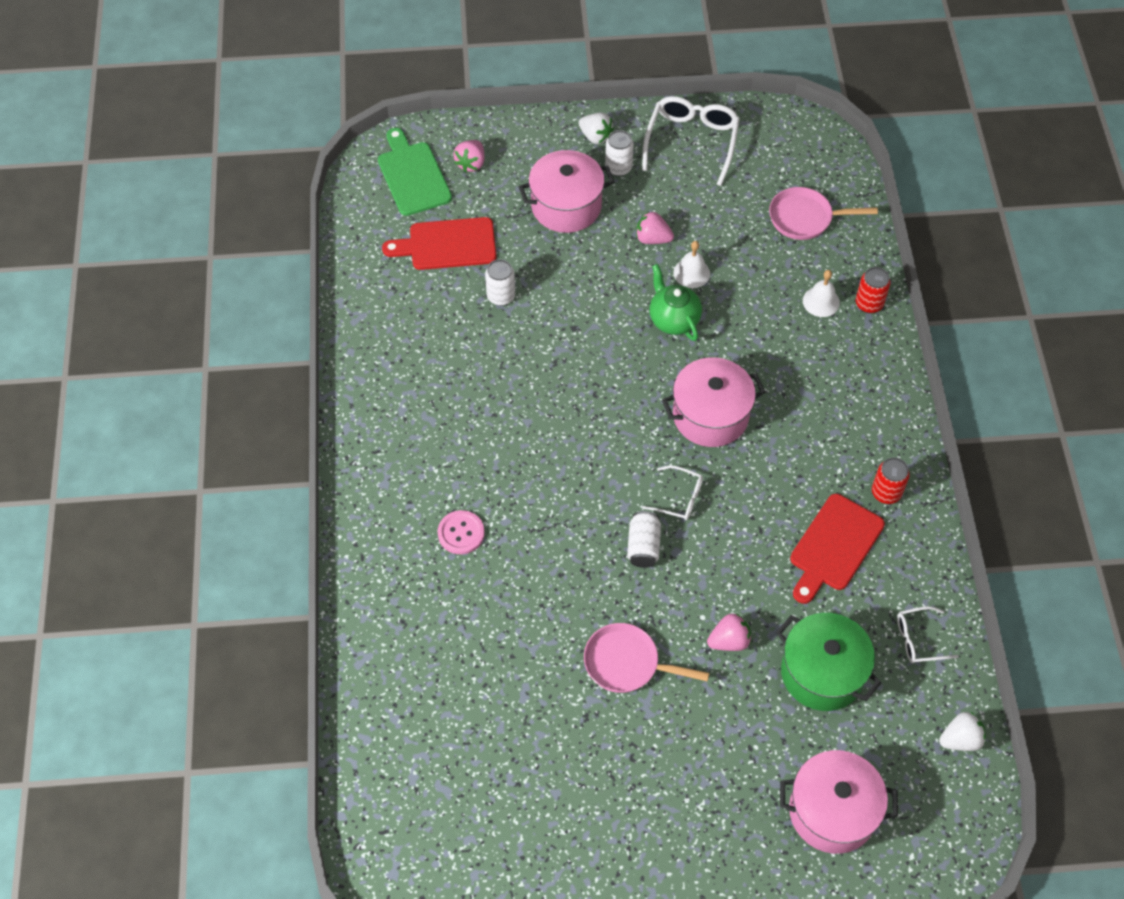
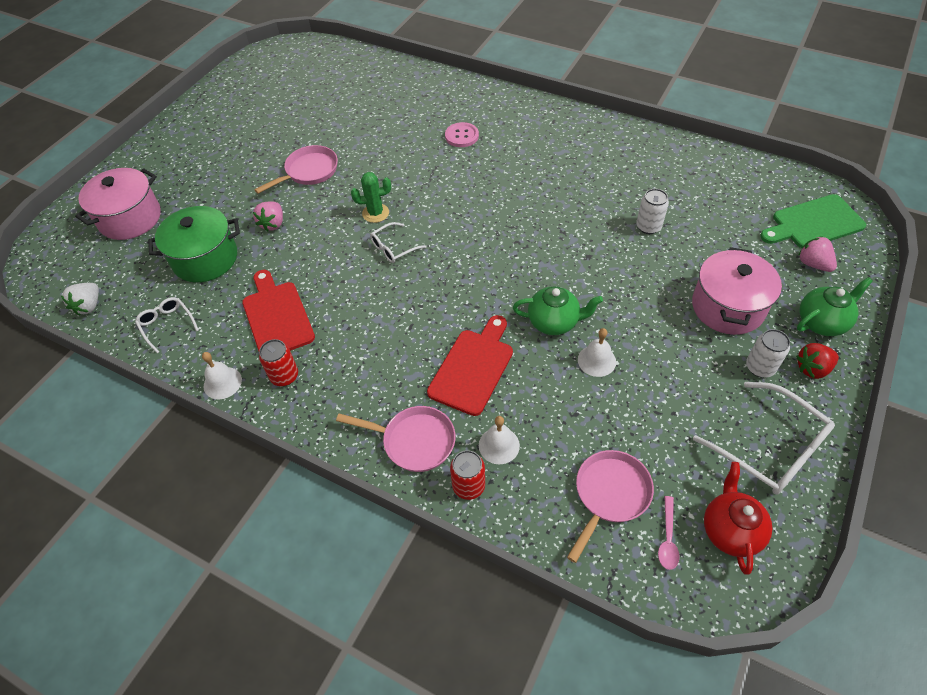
camera: 125 degrees right, 5 degrees down
(413, 175) = (814, 223): green cutting board -> green cutting board turned 150 degrees clockwise
(447, 244) = (722, 216): red cutting board -> red cutting board (473, 368)
(539, 142) = (822, 322): none -> green teapot
(595, 136) = (812, 369): white strawberry -> red strawberry
(643, 546) = (375, 213): white can -> green cactus
(652, 239) = (654, 351): pink strawberry -> none
(710, 415) = (445, 300): pink pot -> none
(776, 145) = (730, 530): none -> red teapot
(810, 175) = (667, 538): none -> pink spoon
(863, 359) = (414, 441): none -> pink pan
(919, 639) = (167, 325): white glasses -> white glasses turned 60 degrees counterclockwise
(932, 538) = (222, 383): none -> white bell

